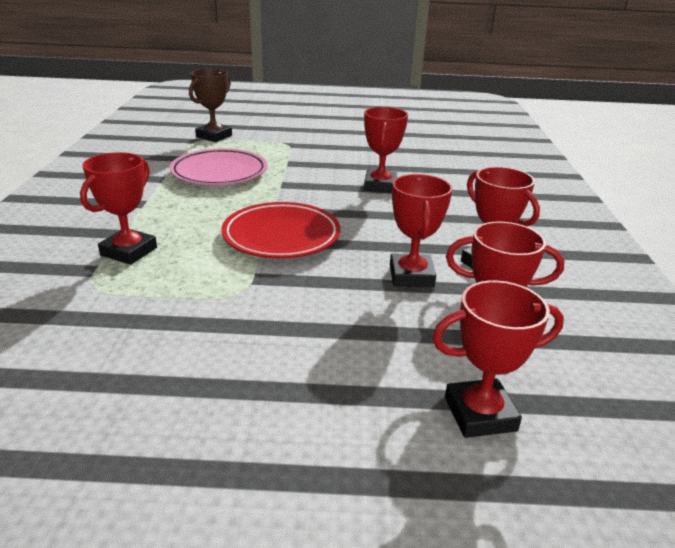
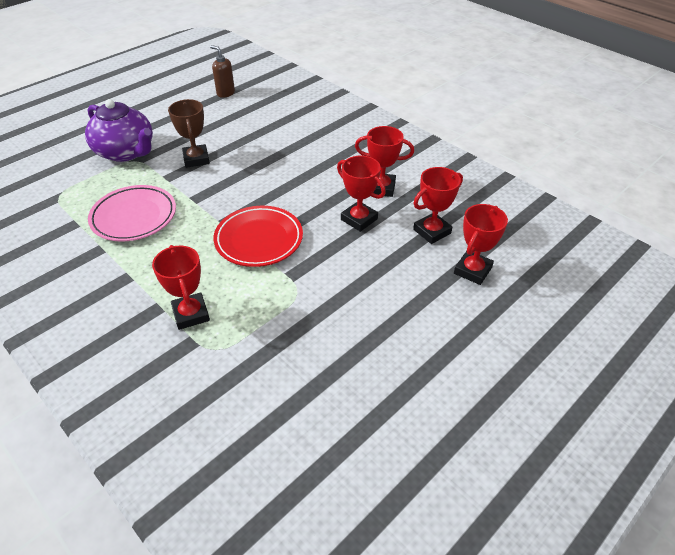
camera: 45 degrees left, 15 degrees up
(214, 136) = (65, 185): brown trophy -> brown trophy (196, 159)
(290, 137) = (126, 152): none -> purple teapot
(380, 186) = (254, 164): red trophy -> none
(441, 135) = (225, 93): none -> brown soap dispenser

